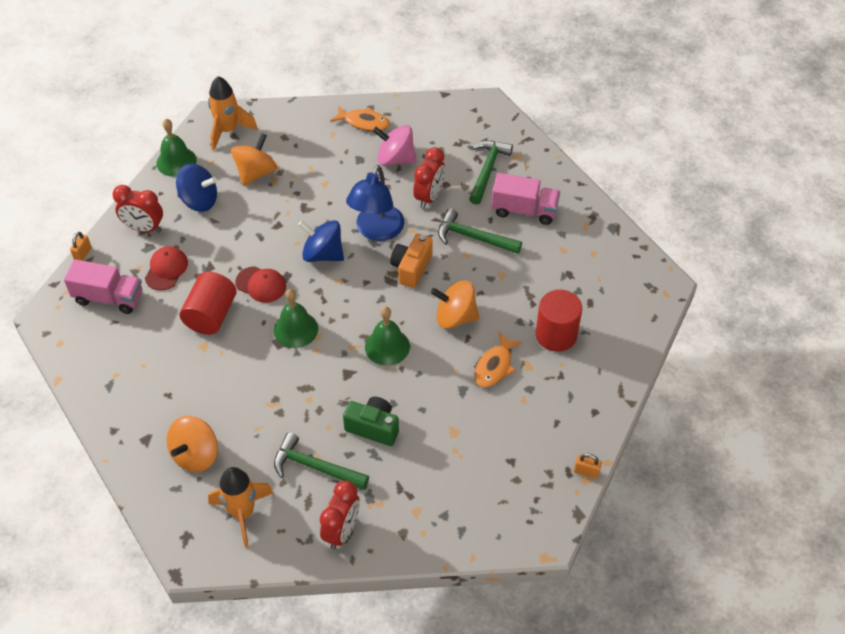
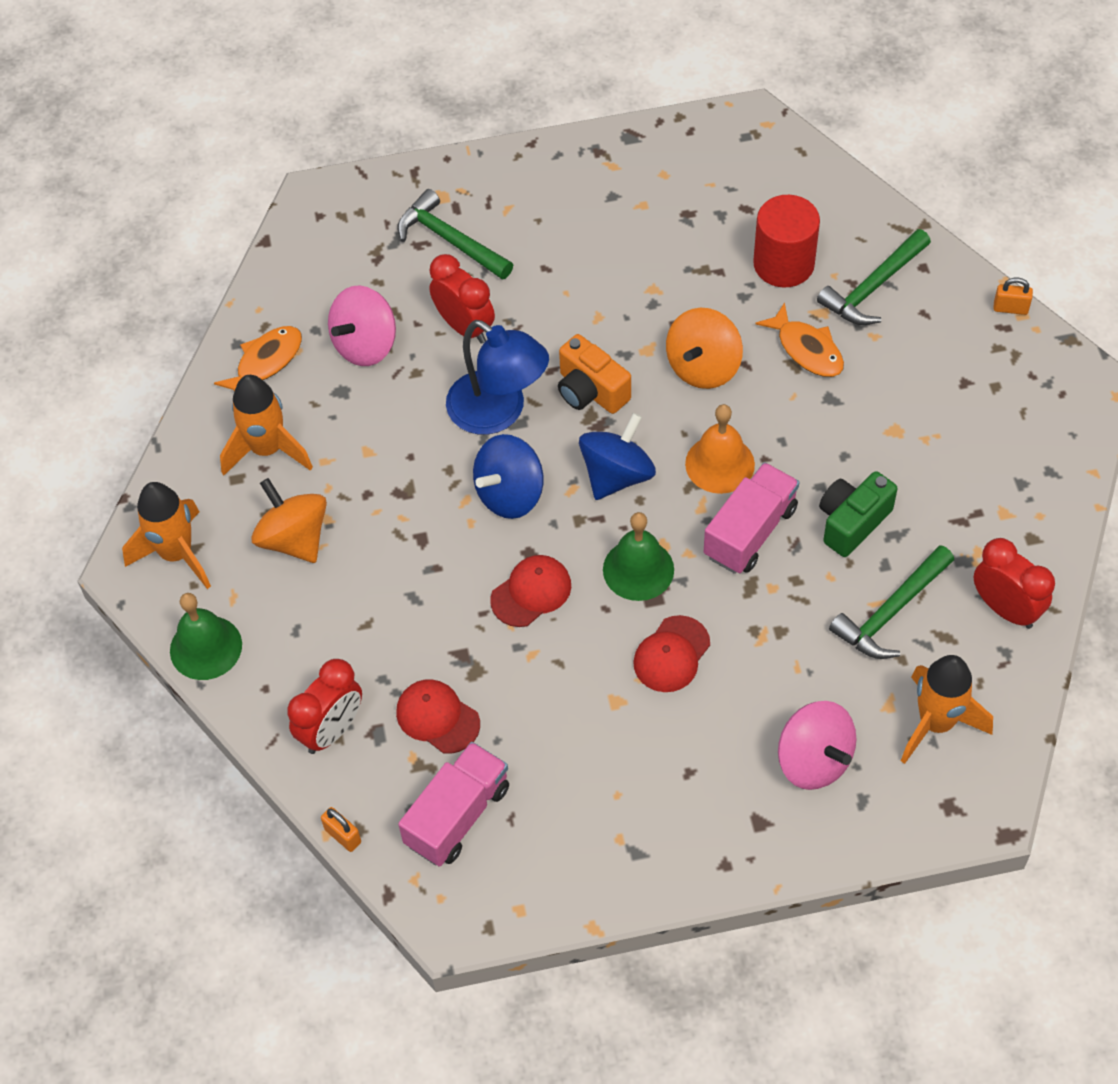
camera: 65 degrees left, 5 degrees up
(195, 455) = (814, 760): orange spinning top -> pink spinning top
(199, 201) = (313, 635): blue spinning top -> blue spinning top (617, 475)
(211, 315) = (560, 676): red cylinder -> none
(243, 363) = (671, 654): none -> red cap
(307, 143) = (267, 450): none -> orange rocket
(387, 346) = (720, 464): green bell -> orange bell
(473, 237) = (569, 299): green hammer -> green hammer (873, 287)
(524, 210) = (549, 223): pink truck -> pink truck (750, 532)
(586, 472) = (1010, 308): orange padlock -> orange padlock turned 60 degrees clockwise

